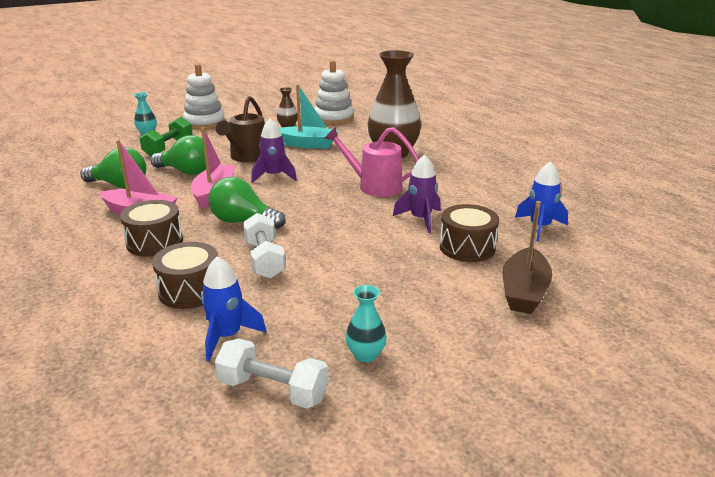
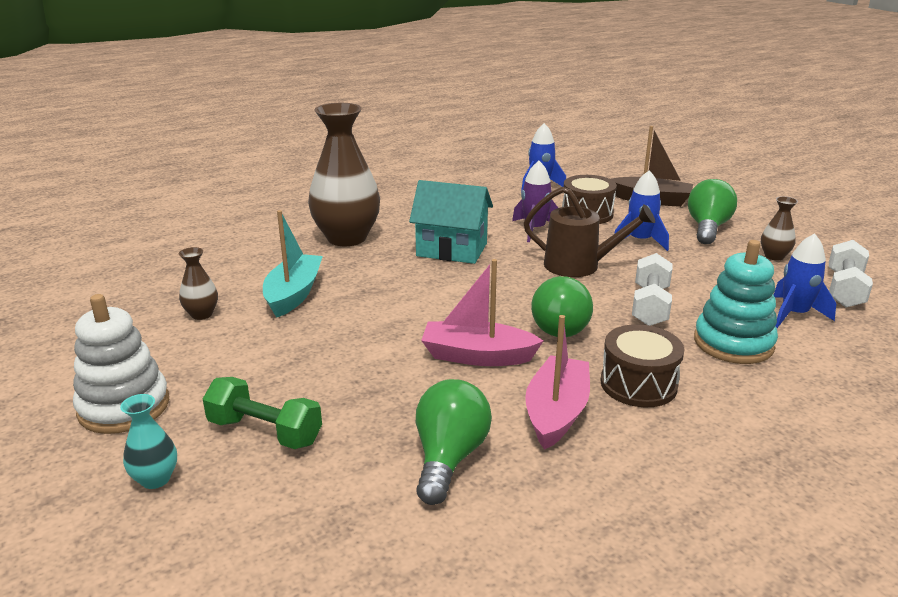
camera: 90 degrees left, 0 degrees up
(186, 172) = (392, 393): green light bulb -> green light bulb (707, 228)
(190, 290) = (733, 343): brown drum -> turquoise stacking toy
(247, 157) = (335, 341): brown watering can -> brown watering can (579, 265)
(264, 260) = (650, 306): white dumbbell -> white dumbbell turned 60 degrees counterclockwise
(274, 176) = (416, 314): purple rocket -> none
(333, 118) = (177, 277): white stacking toy -> none
(365, 355) = (774, 256): turquoise vase -> brown vase
(374, 186) = (452, 250): pink watering can -> turquoise house
(400, 270) = (640, 241): none -> blue rocket

